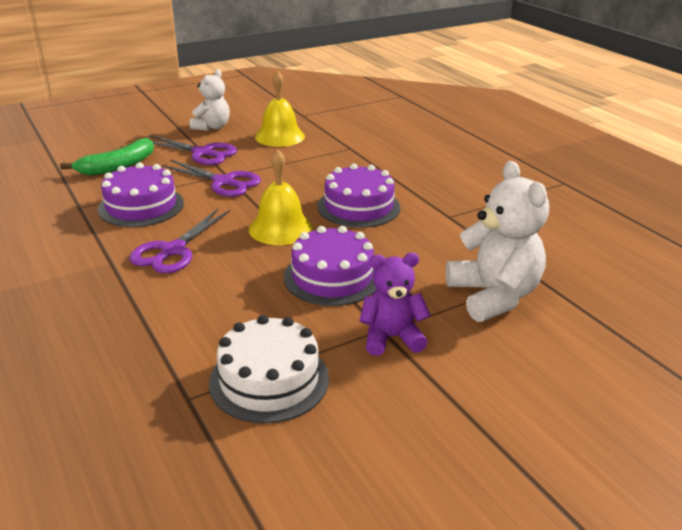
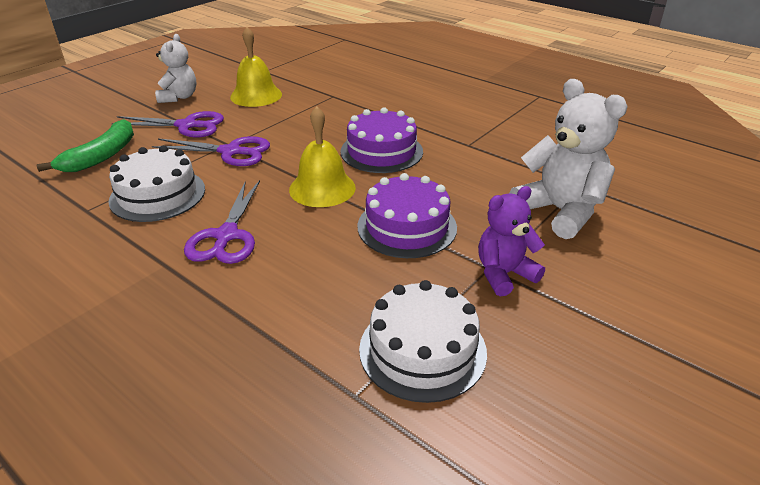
camera: 20 degrees left, 5 degrees up
(141, 206) = (157, 195): purple cake -> white cake

